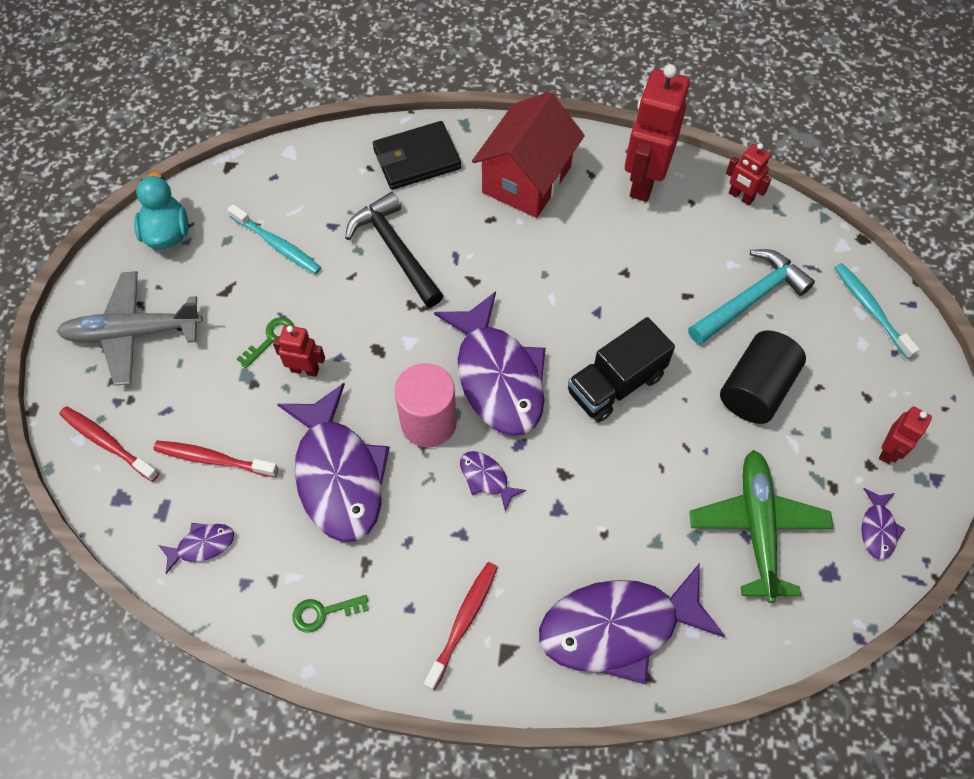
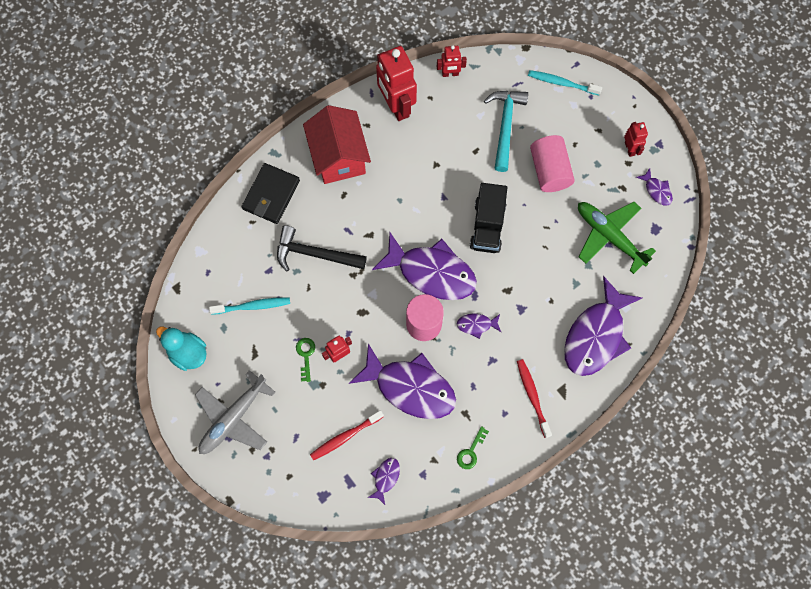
camera: 45 degrees left, 10 degrees up
(107, 443) = (286, 479): red toothbrush -> none
(756, 389) = (549, 170): black cylinder -> pink cylinder

